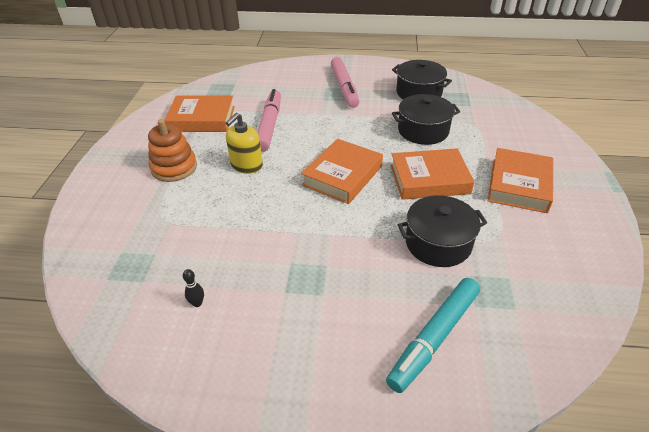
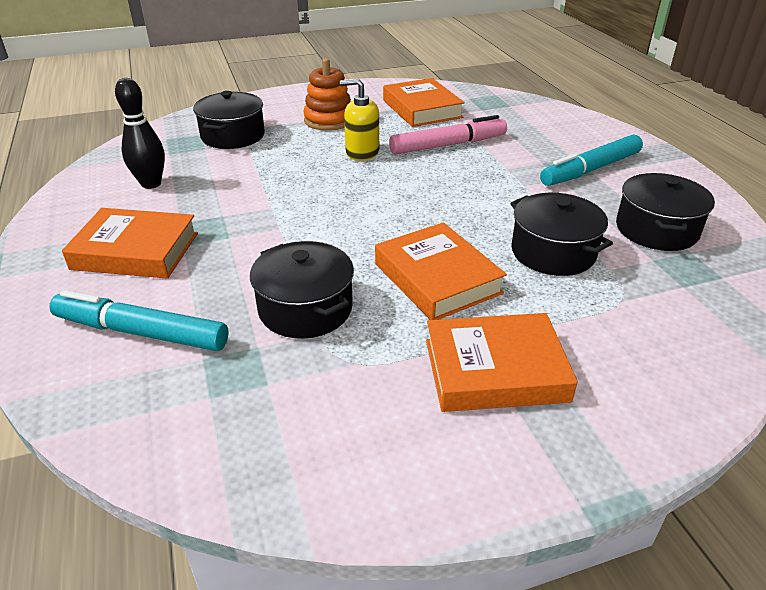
camera: 65 degrees right, 5 degrees down
(147, 230) = (233, 136): none -> black pot
(197, 303) = (151, 184): black bowling pin -> black bowling pin, size x2.16
(342, 175) = (391, 212): orange book -> orange book (135, 251)
(344, 87) = (590, 169): pink marker -> turquoise marker

